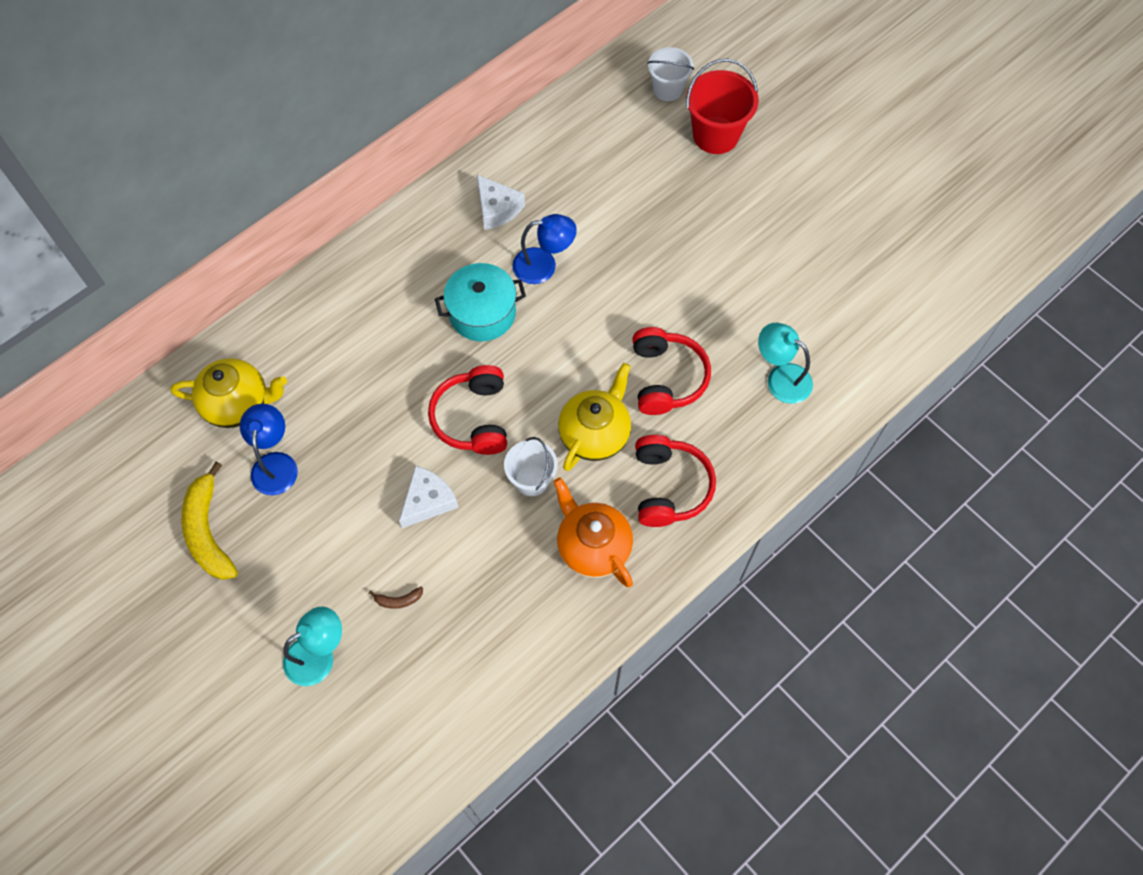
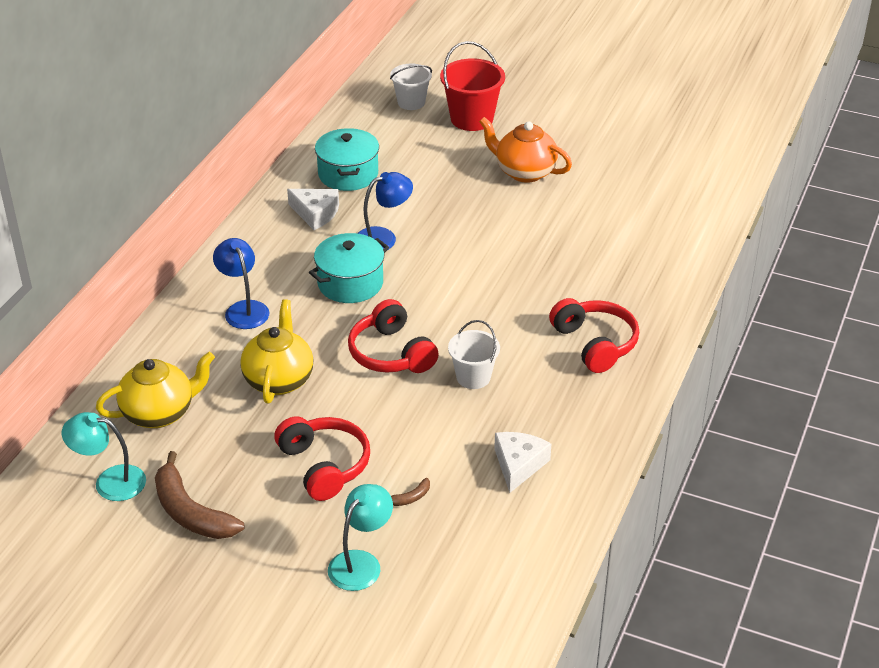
camera: 25 degrees left, 25 degrees down
(208, 531) = (191, 512): yellow banana -> brown banana
(275, 464) = (225, 443): blue lamp -> blue lamp (243, 309)
(428, 501) = (389, 421): white cheese -> white cheese (518, 465)
(554, 167) = (348, 174): none -> turquoise pot
(592, 546) = (558, 403): orange teapot -> orange teapot (524, 172)
(595, 434) = (507, 330): yellow teapot -> yellow teapot (279, 379)
(666, 378) = (541, 276): red headphones -> red headphones (324, 465)
(780, 378) = (635, 248): turquoise lamp -> turquoise lamp (110, 481)

